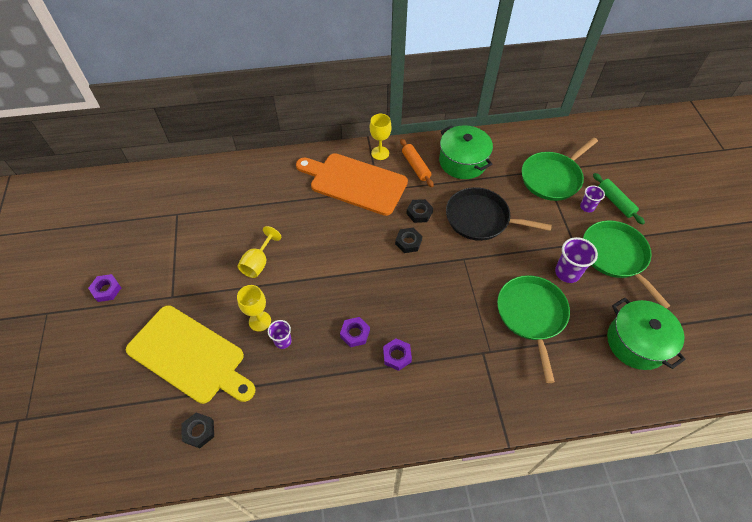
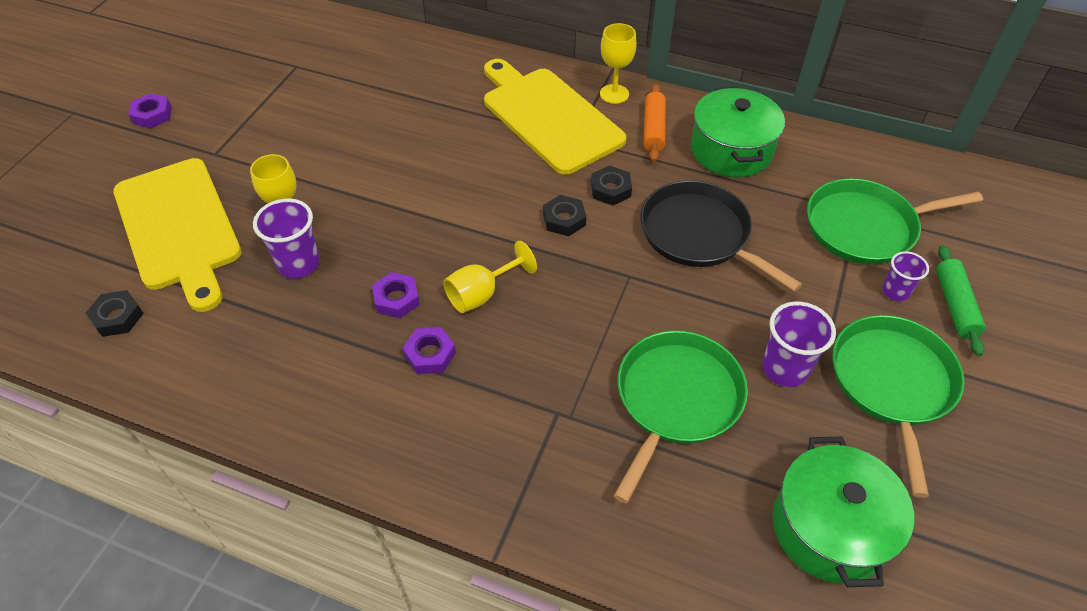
camera: 30 degrees right, 5 degrees down
(258, 263) = (345, 160): yellow goblet -> yellow goblet (482, 294)
(283, 341) = (299, 264): purple cup -> purple cup, size x1.60
(355, 183) = (548, 117): orange cutting board -> yellow cutting board

